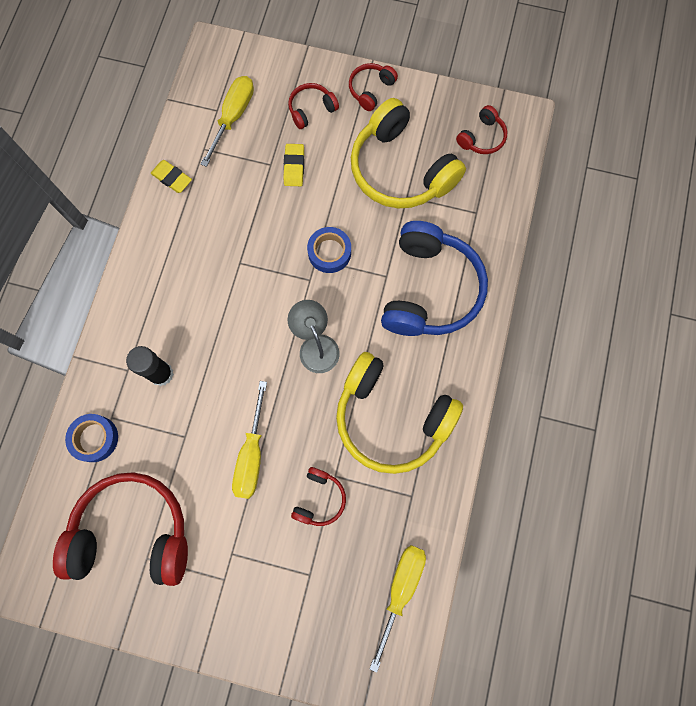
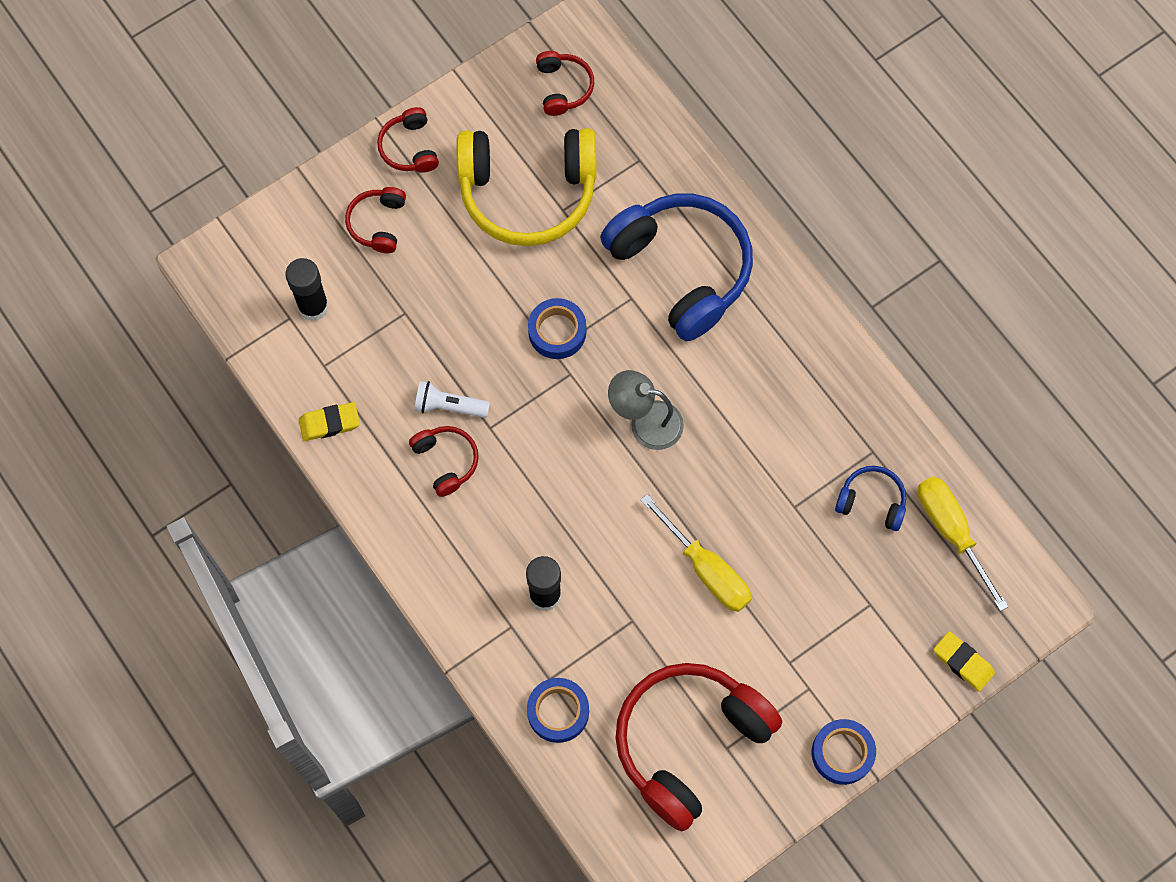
camera: 50 degrees left, 5 degrees down
(197, 635) = (842, 753): none -> blue tape
(233, 116) = (313, 307): yellow screwdriver -> black glue stick
(234, 231) = (449, 406): none -> white flashlight
(294, 167) = (429, 292): yellow eraser -> yellow eraser (963, 662)
(319, 499) = (804, 538): red headphones -> red headphones (446, 461)
(378, 522) = (871, 501): none -> blue headphones
(391, 418) = (781, 409): yellow headphones -> none

